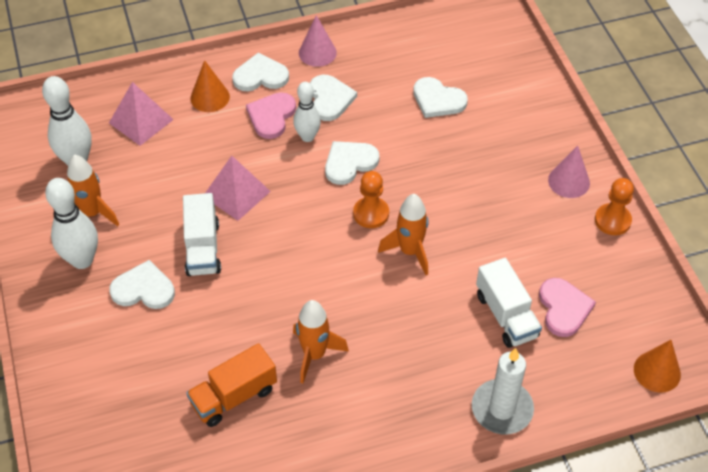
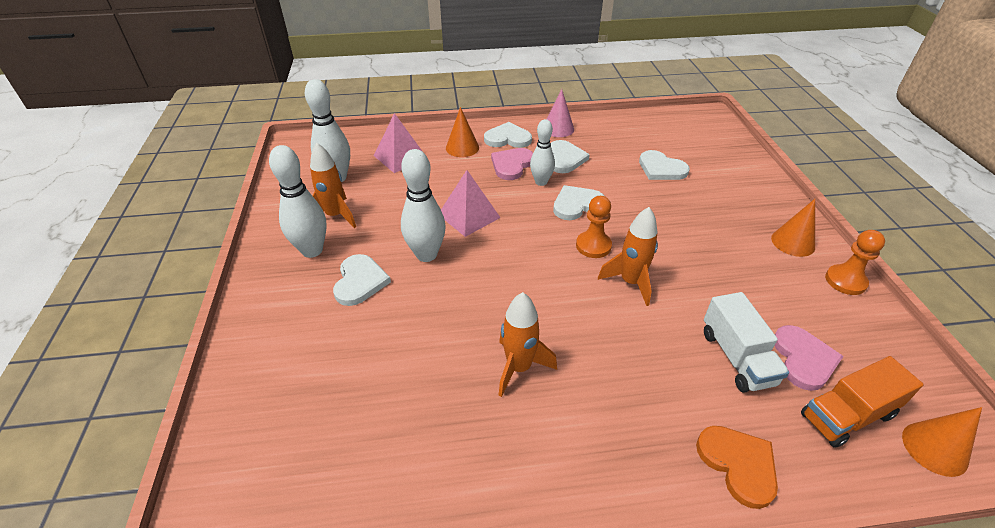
camera: 10 degrees right, 10 degrees down
(143, 289) = (360, 281): white heart -> white heart turned 75 degrees clockwise
(202, 248) = (426, 254): white truck -> white bowling pin
(234, 396) = (421, 399): orange truck -> orange truck (847, 415)
(502, 409) = (738, 464): white candle -> orange heart
(569, 181) = (793, 242): pink cone -> orange cone

